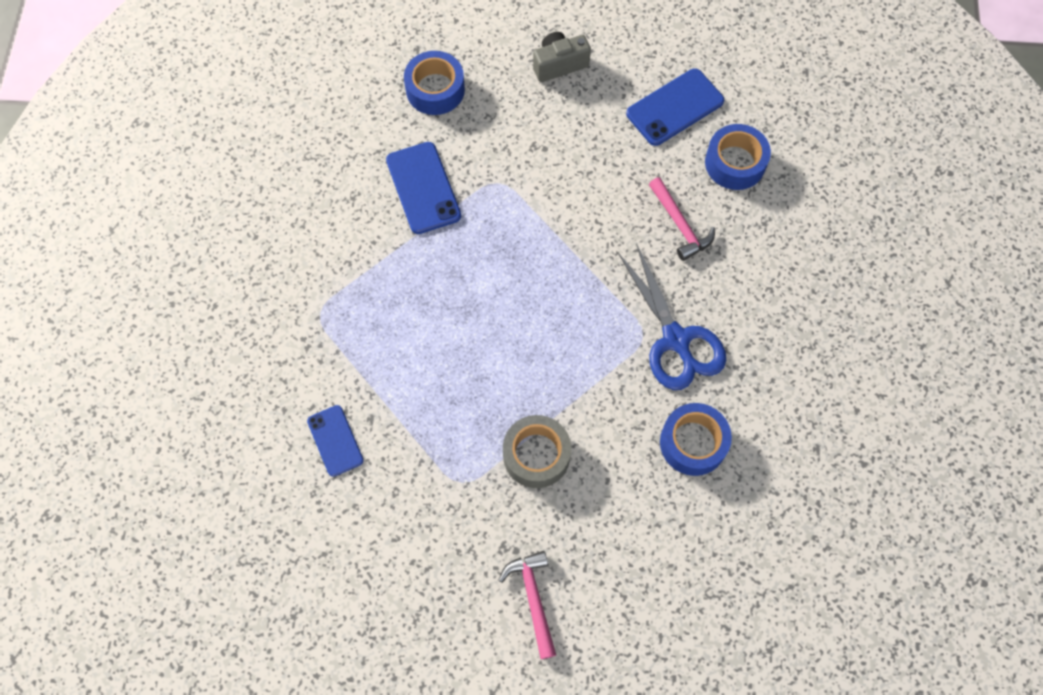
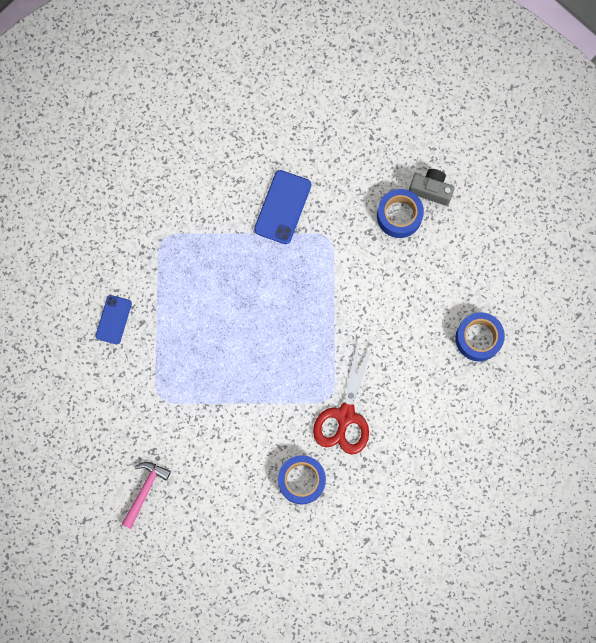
camera: 40 degrees right, 10 degrees up
(435, 89) = (342, 148): blue tape -> blue tape (399, 216)
(536, 455) = (212, 416): grey tape -> none
(675, 107) = (475, 274): blue phone -> none
(676, 340) = (345, 415): blue scissors -> red scissors
(680, 225) = (410, 350): pink hammer -> none

